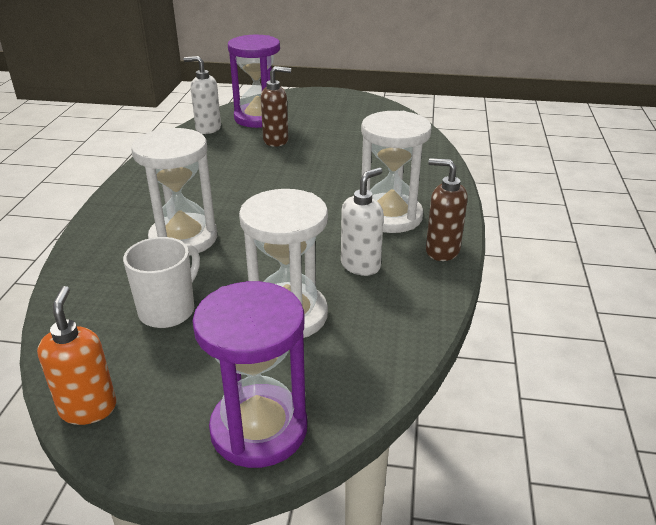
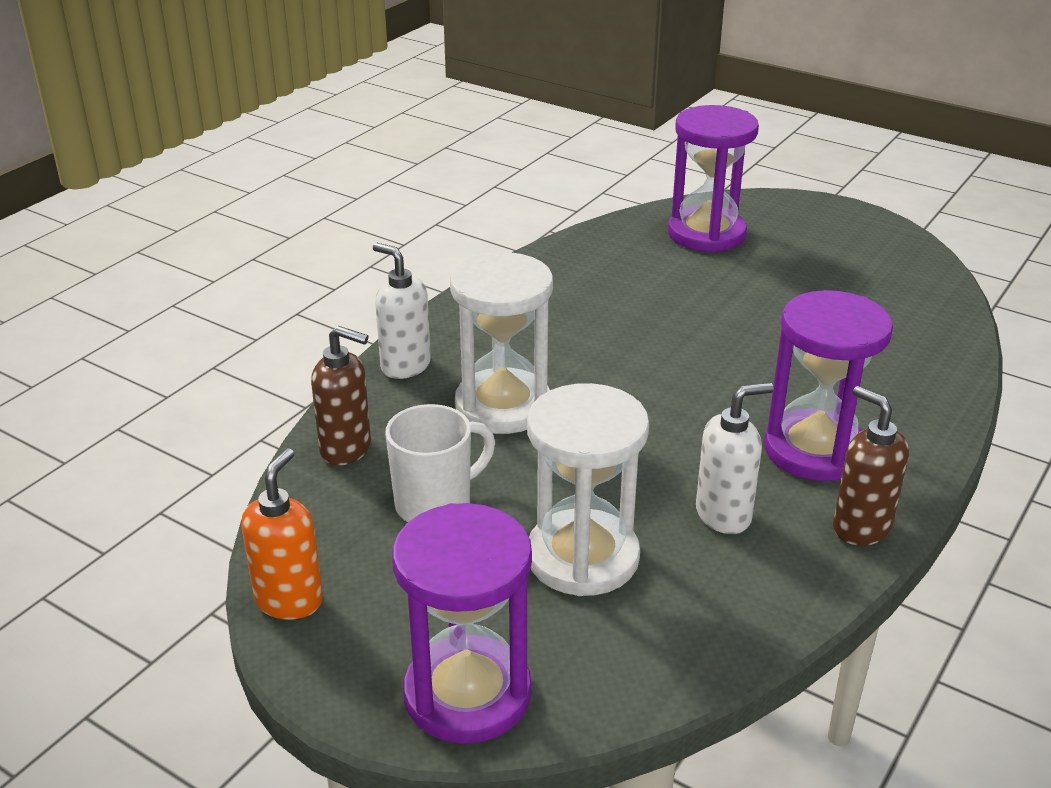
camera: 25 degrees right, 0 degrees up
(208, 129) = (622, 237): white soap dispenser -> white soap dispenser (405, 366)
(276, 141) = (712, 280): brown soap dispenser -> brown soap dispenser (346, 449)
(390, 216) = (815, 450): white hourglass -> purple hourglass

